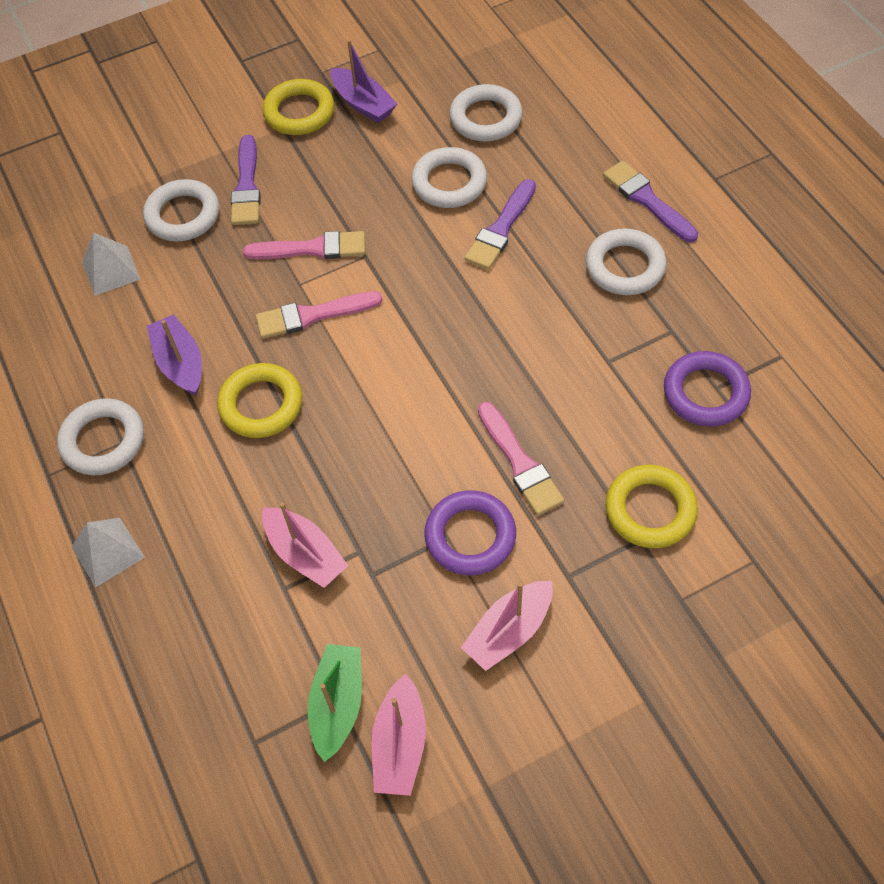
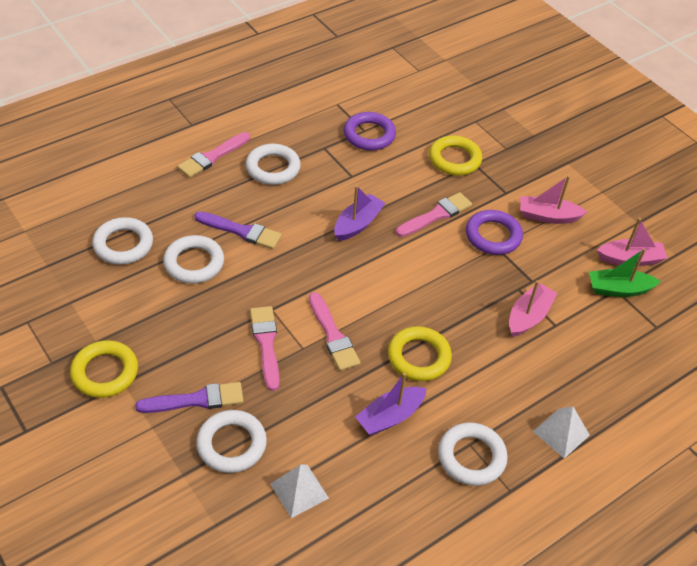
camera: 105 degrees left, 10 degrees down
(363, 104) = (98, 326): purple boat -> purple boat (357, 224)
(509, 631) = (547, 216): pink boat -> pink boat turned 150 degrees clockwise
(647, 200) = (212, 156): purple brush -> pink brush

